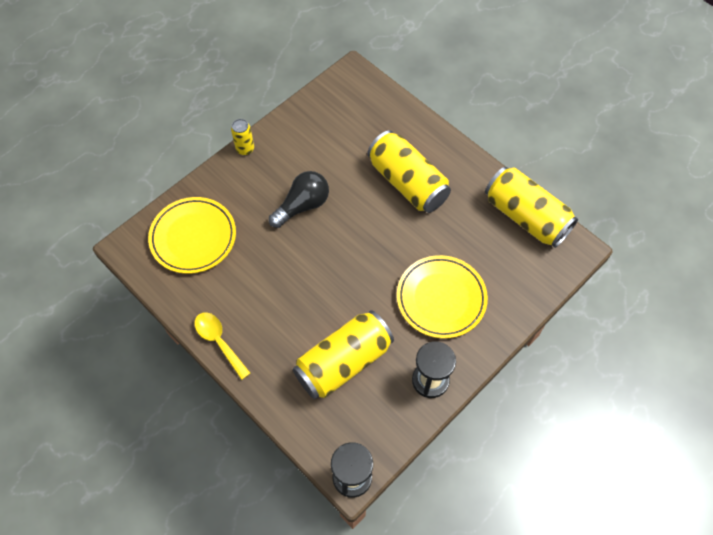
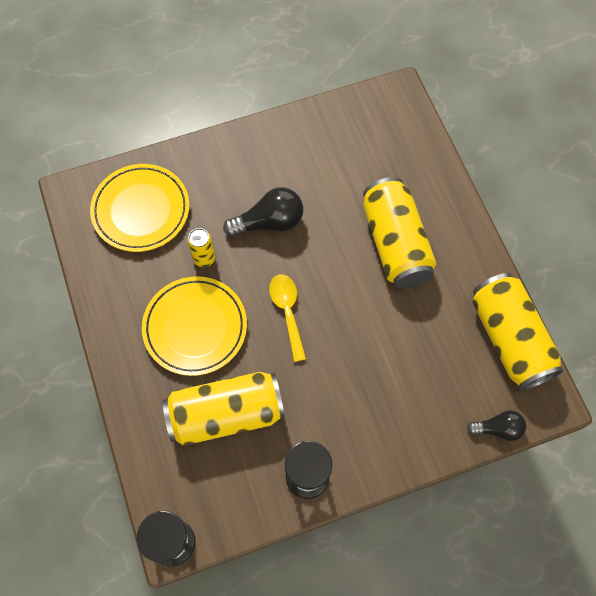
camera: 25 degrees right, 5 degrees up
(219, 342) = (112, 334): yellow spoon -> yellow spoon (287, 312)
(245, 149) = (240, 135): yellow can -> yellow can (204, 258)
(441, 298) = (365, 391): yellow plate -> yellow plate (195, 327)
(551, 283) = (498, 429): none -> black light bulb

